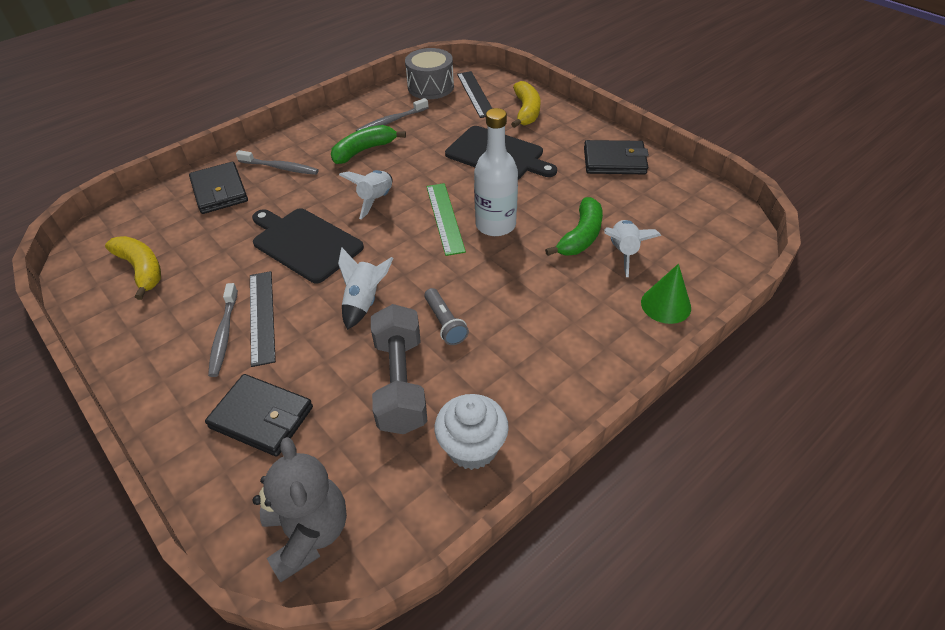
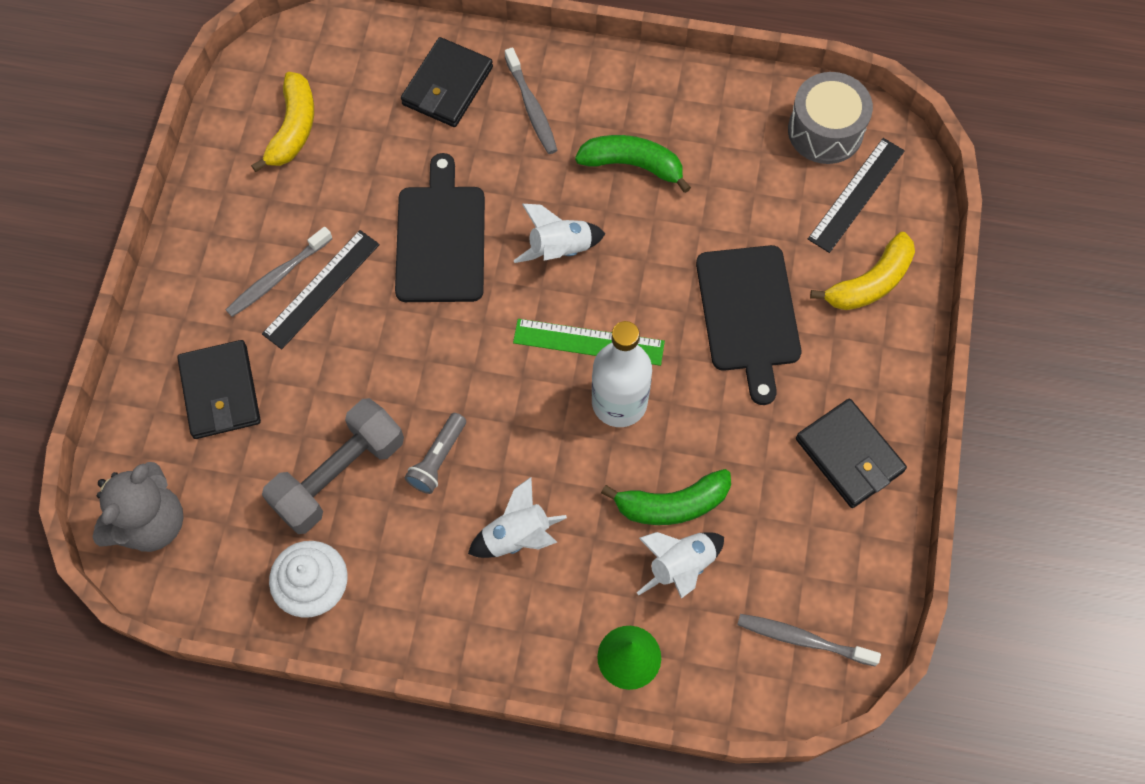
camera: 50 degrees right, 20 degrees up
(364, 301) = (408, 363): white rocket -> white rocket (517, 536)
(391, 121) = (712, 146): grey toothbrush -> grey toothbrush (803, 639)
(445, 218) = (588, 342): green ruler -> green ruler turned 60 degrees clockwise

